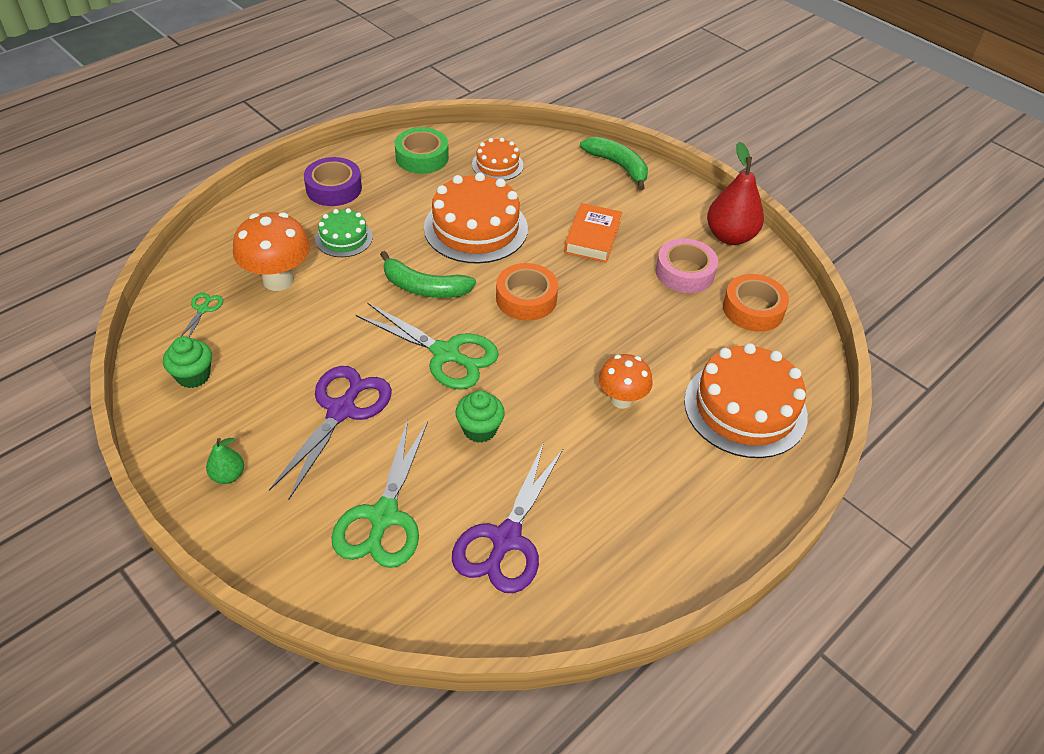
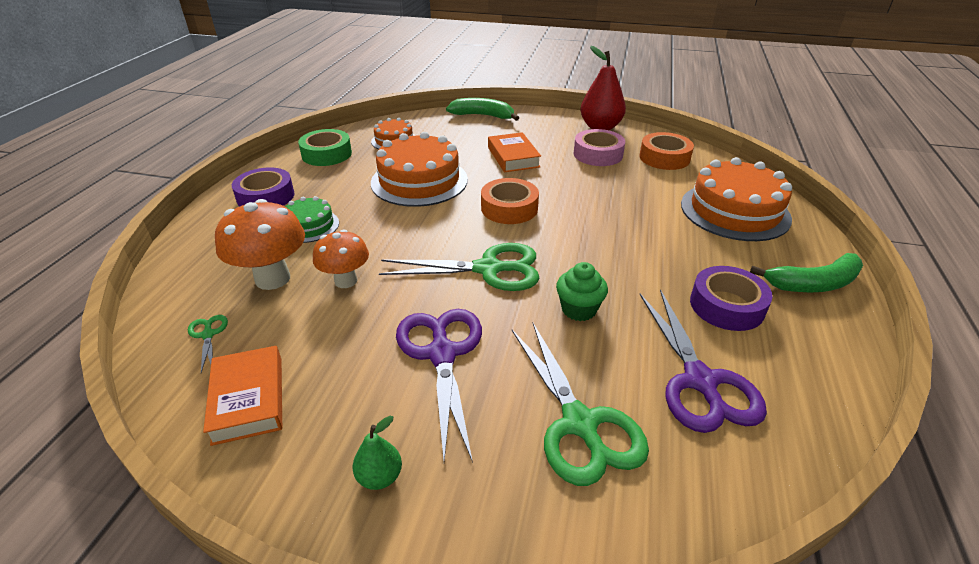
camera: 30 degrees left, 10 degrees down
(193, 376) = (248, 399): green cupcake -> orange book
(424, 287) = (419, 232): green banana -> green banana (813, 284)
(608, 494) = (726, 306): none -> purple tape
(621, 400) = (654, 241): orange mushroom -> orange mushroom (346, 281)

